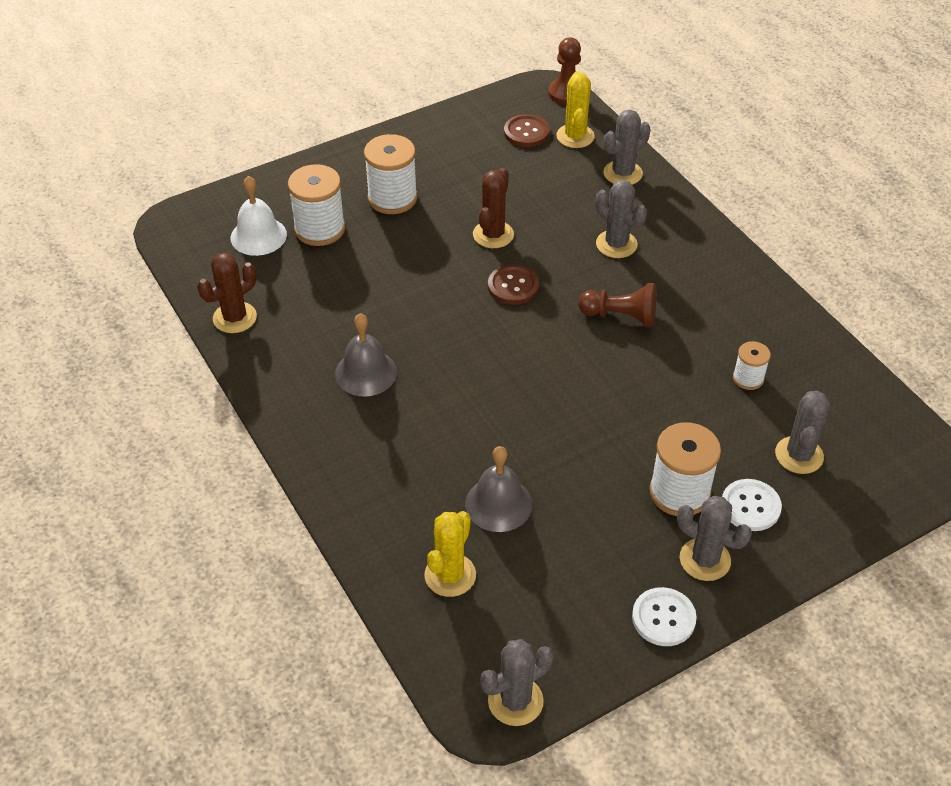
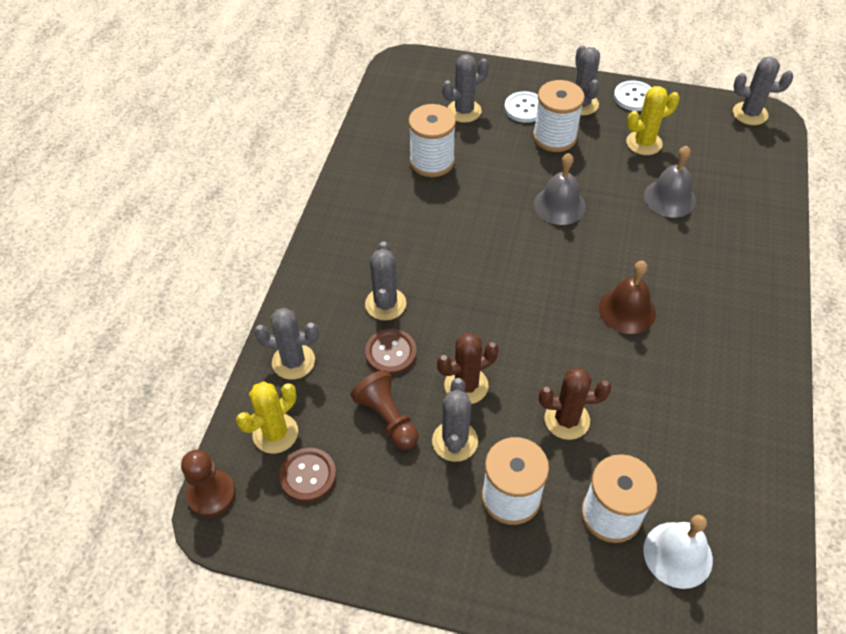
camera: 135 degrees left, 5 degrees up
(235, 318) = (762, 471): brown cactus -> brown cactus (567, 420)
(366, 372) = (684, 340): grey bell -> grey bell (559, 205)
(433, 365) = (627, 310): none -> brown bell
(450, 575) = (735, 183): yellow cactus -> yellow cactus (644, 143)
(461, 202) = (455, 441): none -> grey cactus
(513, 286) = (502, 328): brown button -> brown button (391, 353)
(621, 316) = (455, 250): brown pawn -> brown pawn (387, 418)
(748, 378) = (432, 161): white spool -> white spool, size x1.81

